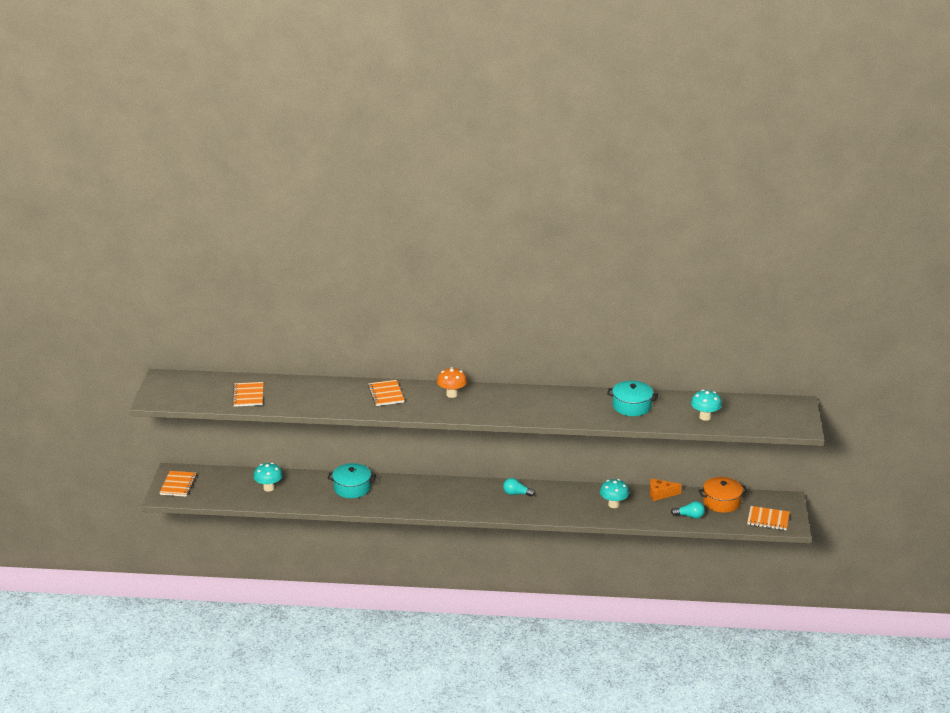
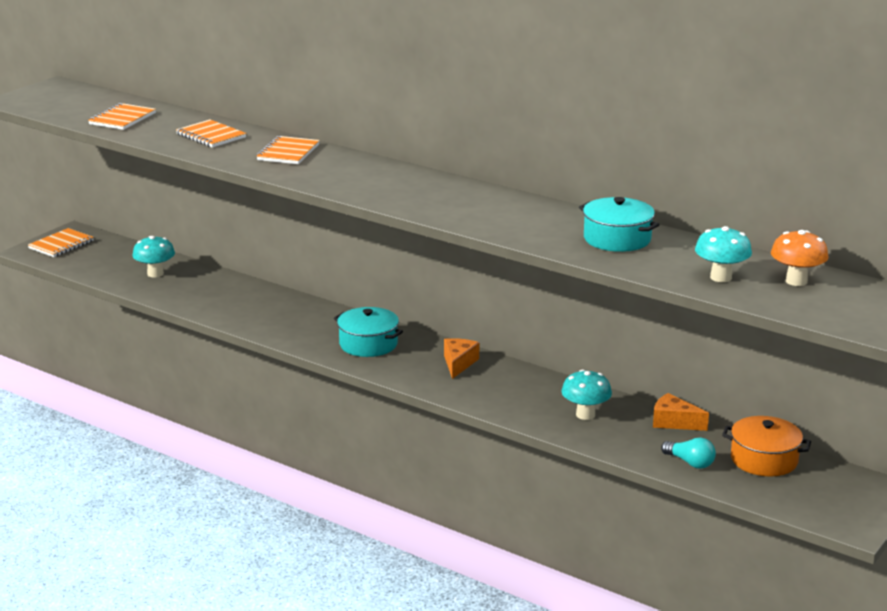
camera: 30 degrees right, 5 degrees down
(352, 488) = (252, 300): turquoise pot -> turquoise pot (368, 344)
(452, 394) = (373, 171): orange mushroom -> orange mushroom (796, 281)
(516, 494) = (458, 363): turquoise light bulb -> orange cheese
(768, 519) = (820, 505): orange notebook -> orange notebook (211, 136)

